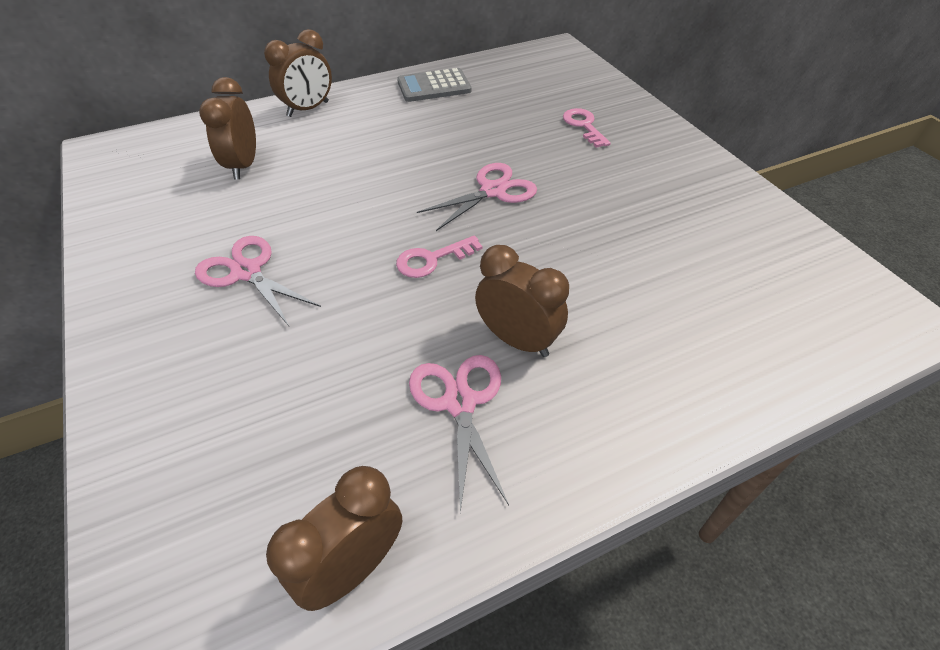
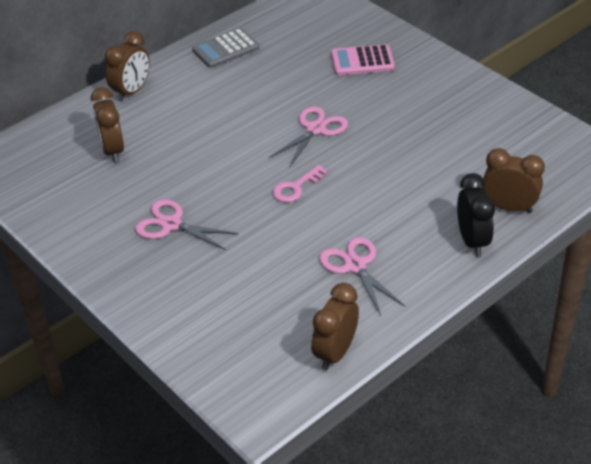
camera: 15 degrees left, 5 degrees down
(517, 340) = (375, 224): brown clock -> brown clock (509, 207)
(584, 126) = (362, 61): pink key -> pink calculator
(660, 408) = (472, 241): none -> black clock

